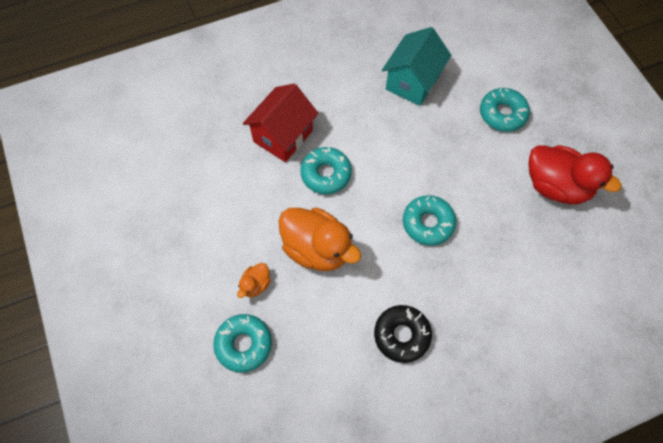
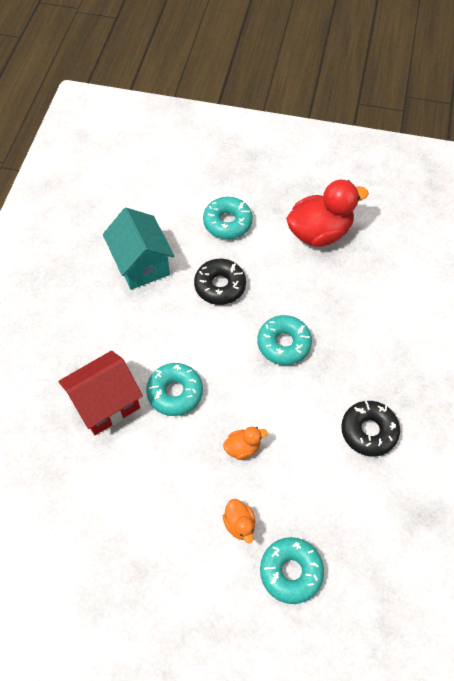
camera: 55 degrees left, 5 degrees down
(283, 136) = (106, 404): red house -> red house turned 75 degrees clockwise
(317, 249) = (243, 447): orange duck -> orange duck, size x0.46
(440, 145) = (220, 286): none -> black donut

